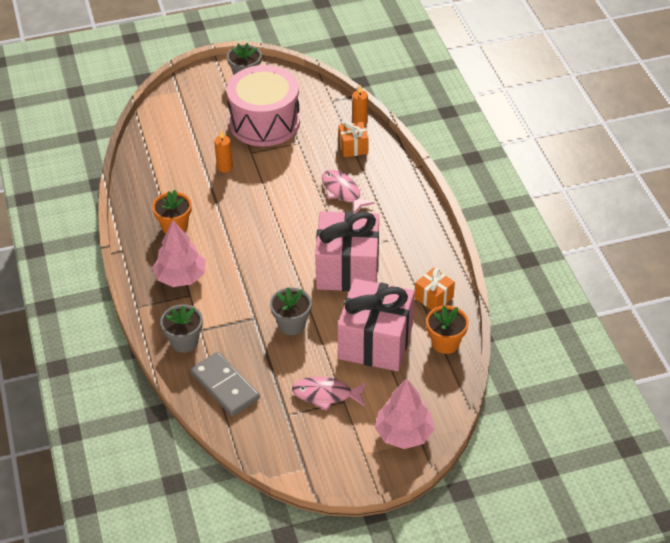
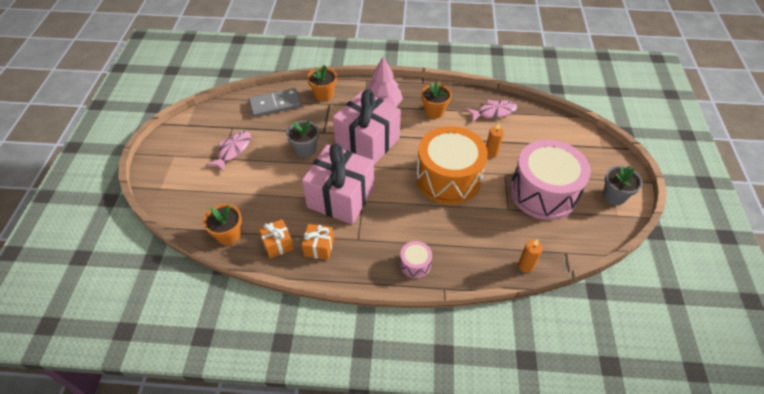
camera: 110 degrees right, 5 degrees up
(184, 341) = (324, 94): grey flower pot -> orange flower pot
(278, 192) = (448, 178): none -> orange drum
(342, 192) = (431, 221): pink fish -> pink fish (493, 112)
(353, 147) = (489, 248): orange gift -> orange gift (319, 247)
(375, 342) = (259, 191): pink gift -> pink gift (367, 142)
(399, 191) = (415, 264): none -> pink drum
(404, 433) = (171, 181): pink tree -> none

